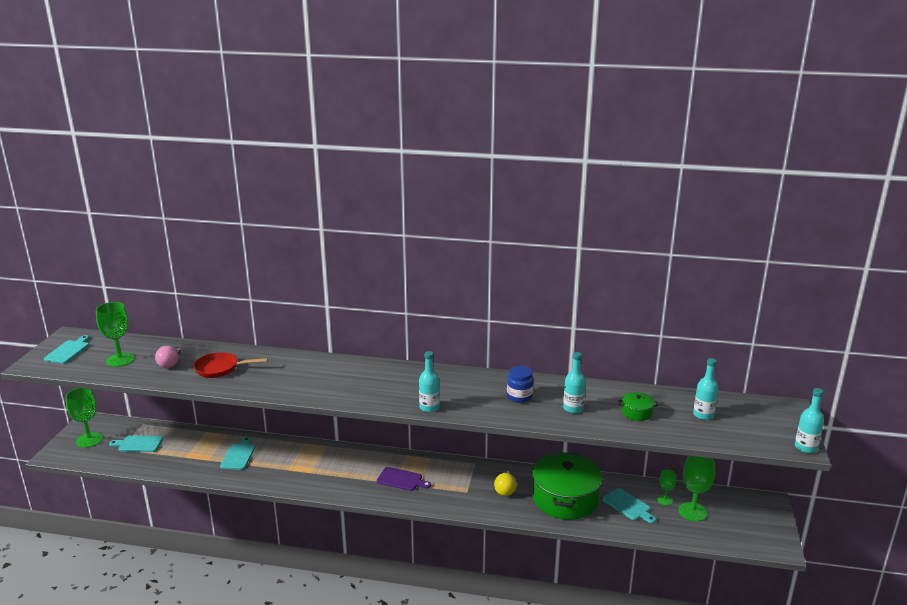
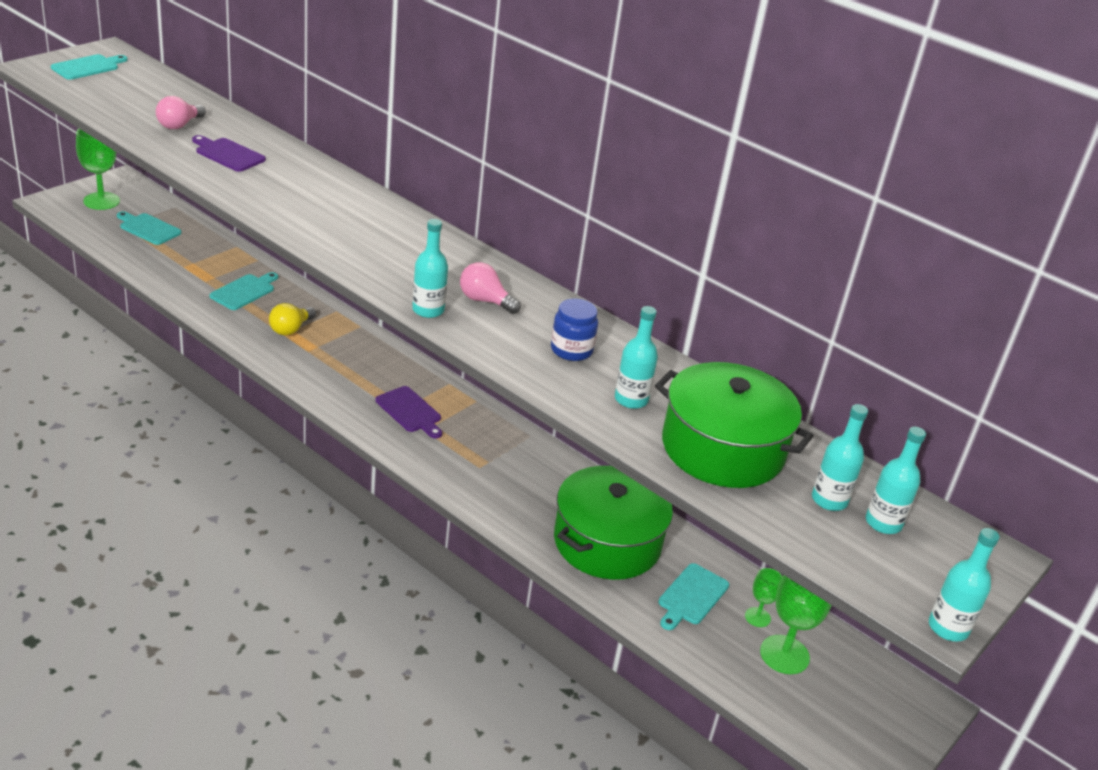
camera: 25 degrees right, 10 degrees up
(120, 360) = (130, 99): green goblet -> none
(220, 369) = (228, 154): red pan -> purple cutting board
(451, 390) = (485, 301): none -> pink light bulb
(505, 489) = (535, 489): yellow light bulb -> yellow light bulb (290, 329)
(628, 505) = (691, 596): turquoise cutting board -> turquoise cutting board turned 45 degrees clockwise
(636, 413) = (722, 449): green pot -> green pot, size x2.34
(734, 414) = (883, 523): none -> turquoise bottle

